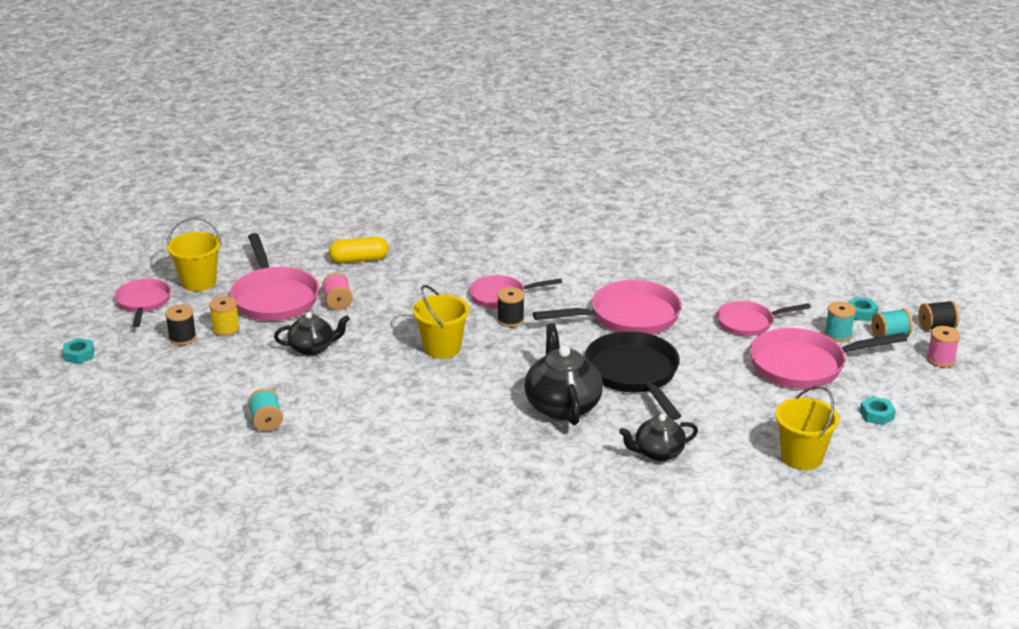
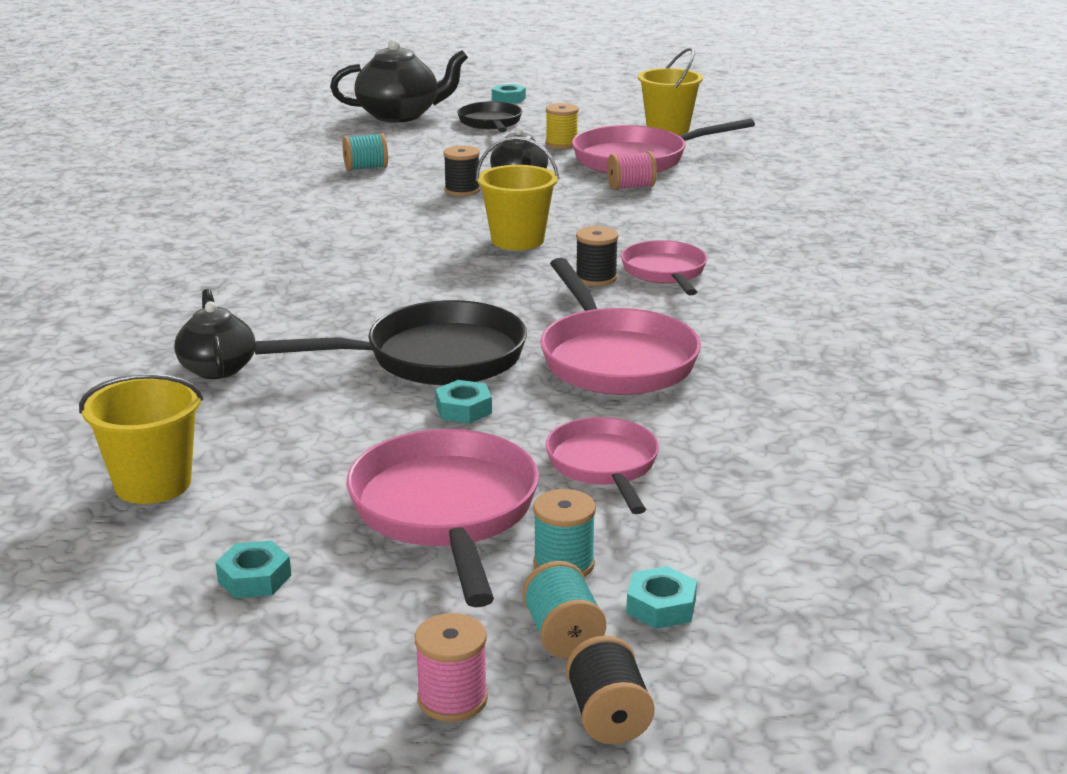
camera: 90 degrees right, 5 degrees down
(143, 303) = (616, 112): pink pan -> none
(154, 363) = (490, 123): none -> black pan
(182, 338) = (542, 130): black spool -> black spool (462, 190)
(359, 260) = (748, 193): yellow capsule -> none
(562, 406) = (360, 308): black teapot -> black teapot (400, 115)
(697, 363) = (463, 409): none -> turquoise nut

